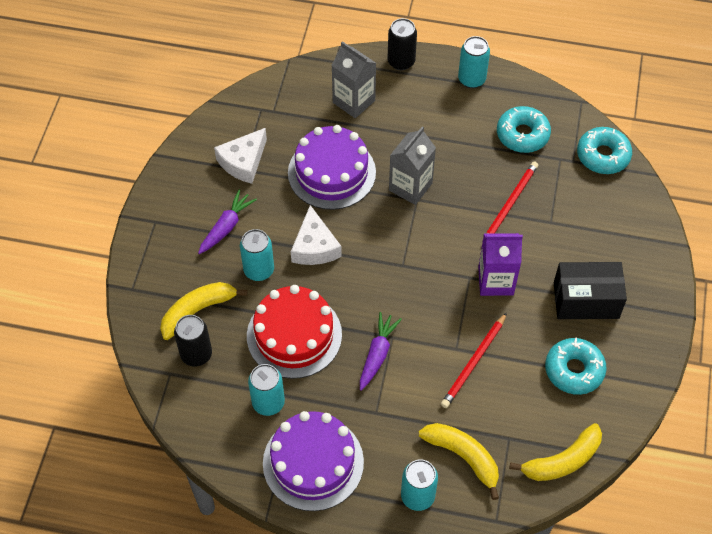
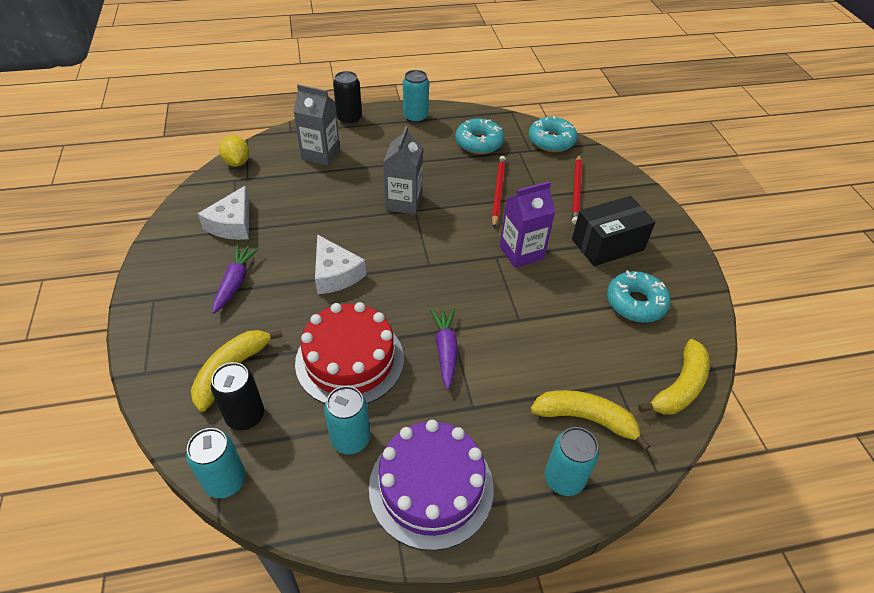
camera: 25 degrees left, 10 degrees down
(259, 270) = (285, 311): turquoise can -> turquoise can (225, 481)
(270, 88) = (237, 162): none -> yellow lemon
(331, 172) = (324, 210): purple cake -> none
(474, 362) = (543, 326): red pencil -> red pencil (576, 190)

